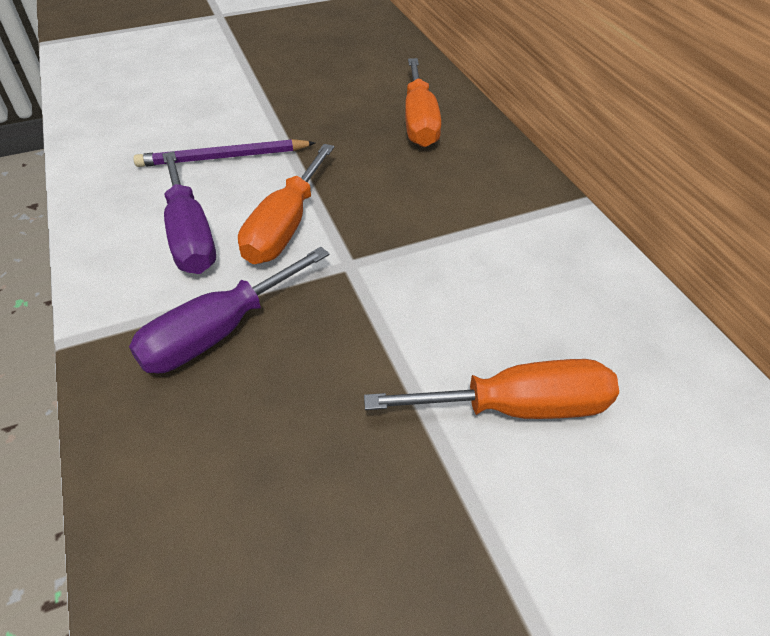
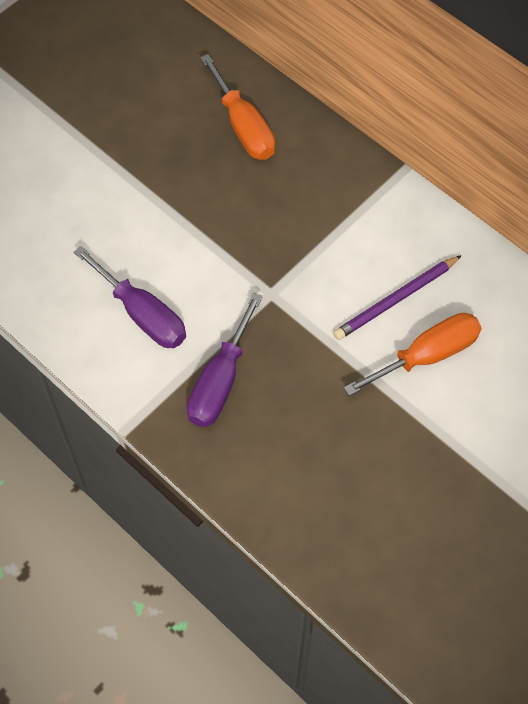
camera: 25 degrees left, 15 degrees up
(223, 157) = (109, 229): purple pencil -> purple pencil (396, 300)
(285, 227) = (206, 279): orange screwdriver -> none

